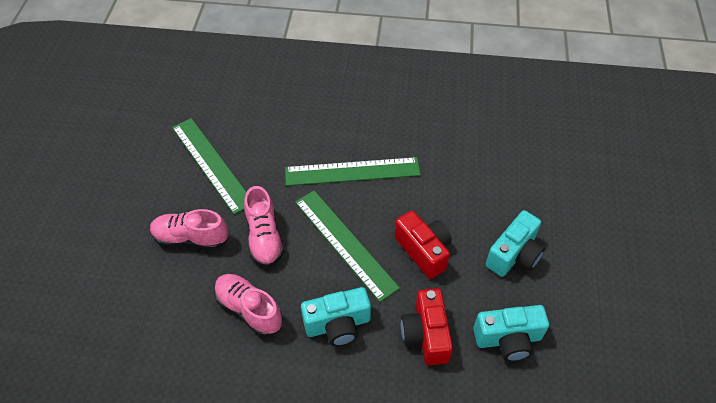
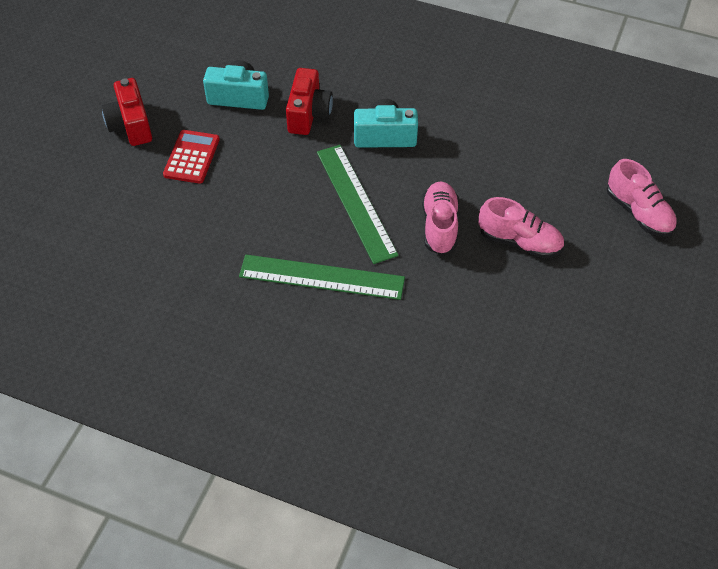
camera: 165 degrees left, 0 degrees up
(211, 164) = (490, 324): green ruler -> none
(249, 309) = (465, 164): pink shoe -> pink shoe (638, 212)
(423, 251) = (278, 179): red camera -> red camera (131, 125)
(514, 255) = (192, 157): turquoise camera -> red calculator

